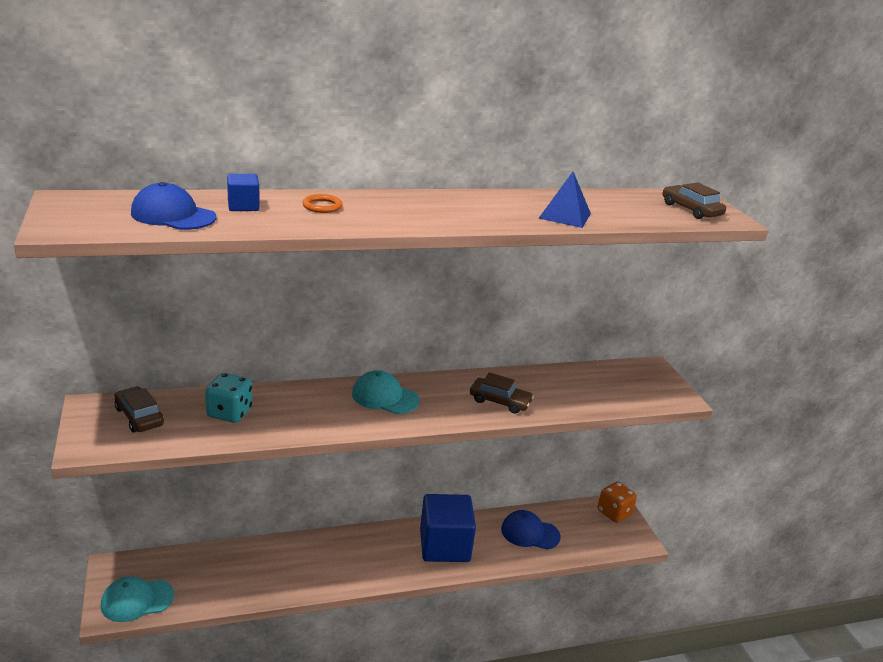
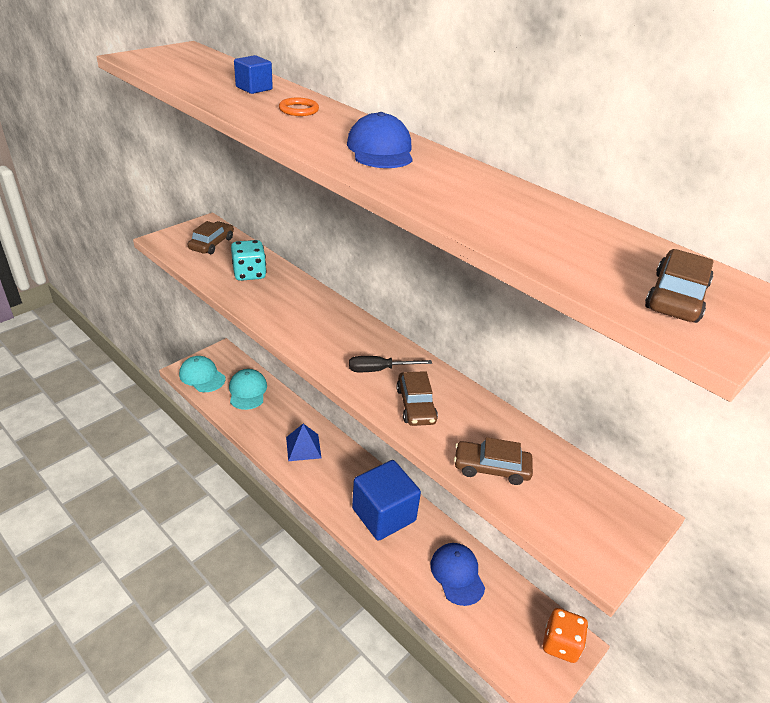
camera: 60 degrees right, 10 degrees up
(173, 215) = (201, 75): blue cap -> blue cap (380, 150)
(385, 397) = (347, 335): turquoise cap -> turquoise cap (247, 391)
(445, 400) = (379, 370): none -> black screwdriver
(564, 215) = (475, 212): blue pyramid -> blue pyramid (303, 447)
(584, 399) = (491, 468): none -> brown car

